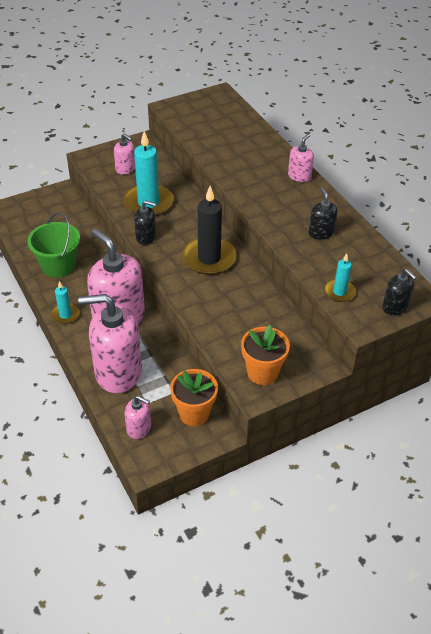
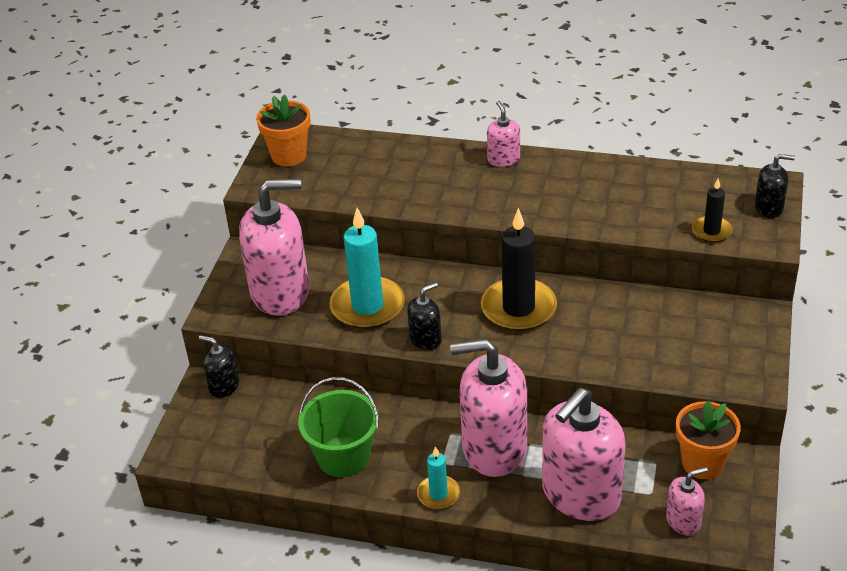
camera: 45 degrees left, 5 degrees down
(125, 169) = (280, 292): pink soap dispenser -> pink soap dispenser, size x2.14
(262, 373) = (733, 362): orange flower pot -> orange flower pot (289, 156)
(321, 233) = (610, 194): black soap dispenser -> black soap dispenser (224, 386)
(339, 292) = (711, 231): turquoise candle -> black candle

